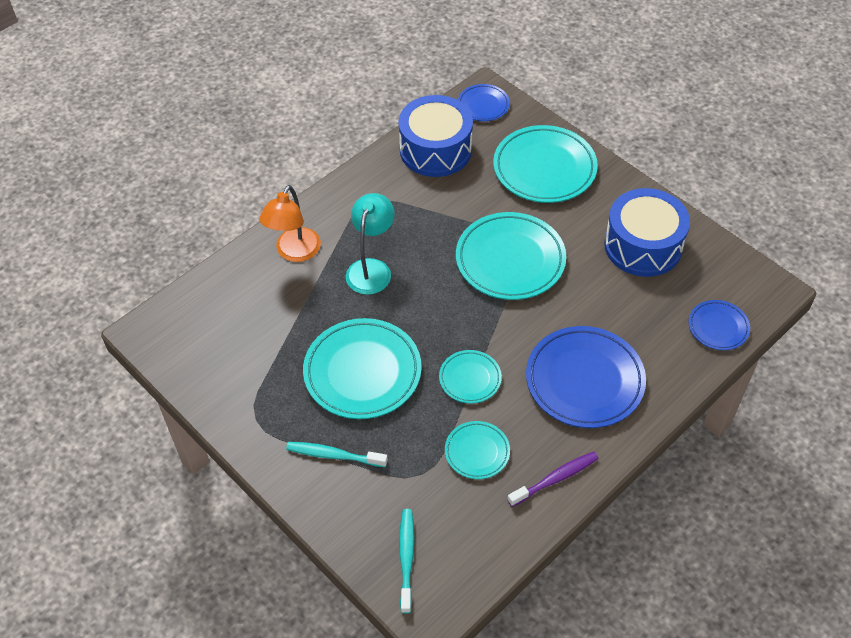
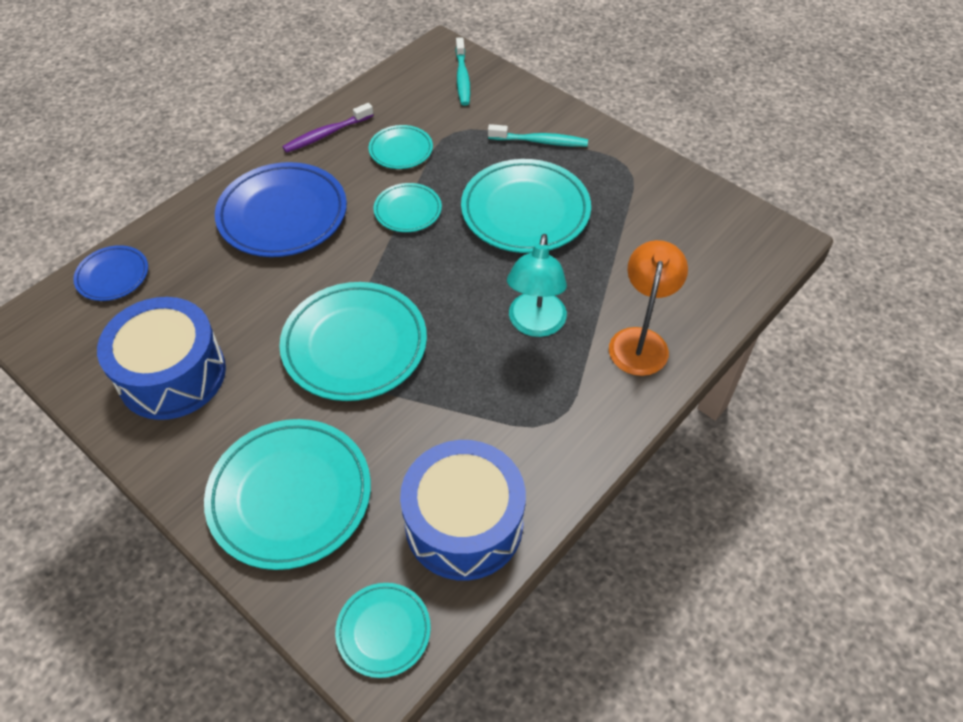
camera: 175 degrees right, 0 degrees up
(483, 105) = (383, 631): blue plate -> turquoise plate

